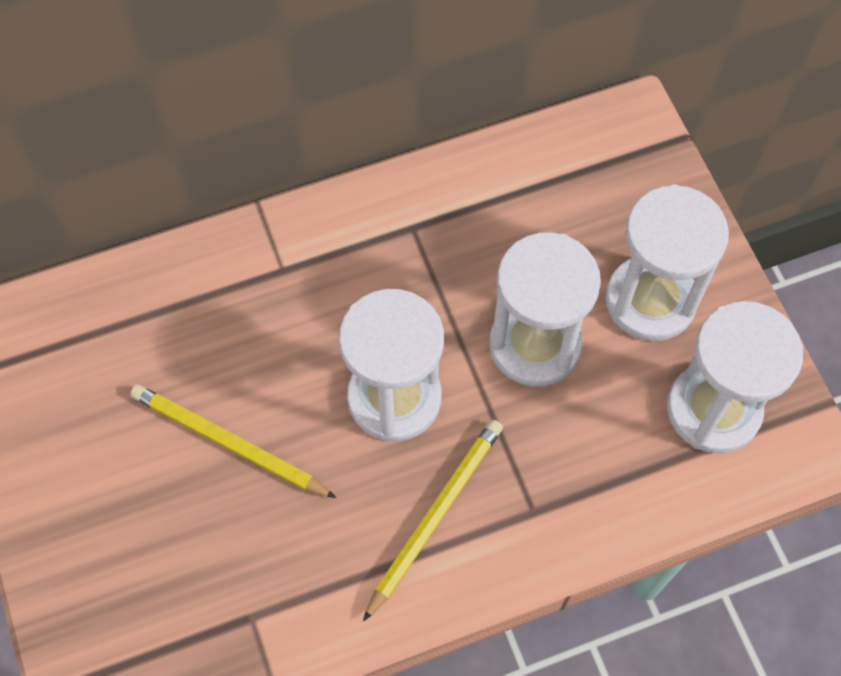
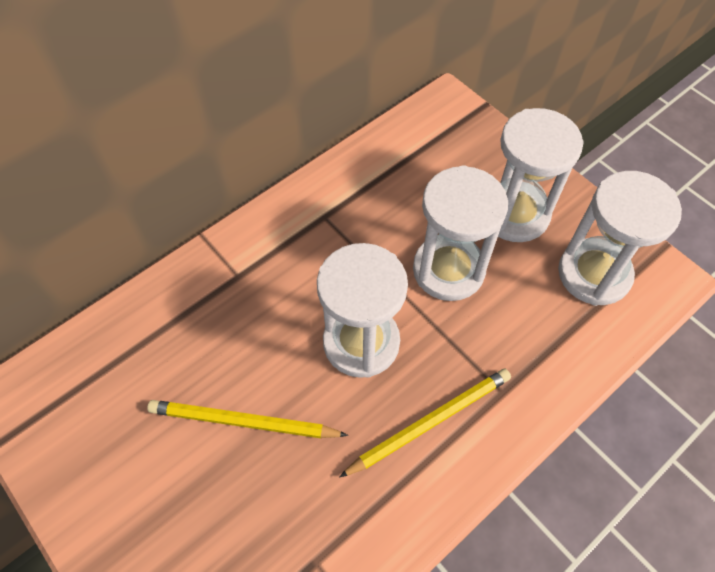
camera: 20 degrees left, 5 degrees down
(435, 516) = (430, 422): yellow pencil -> yellow pencil turned 45 degrees clockwise

